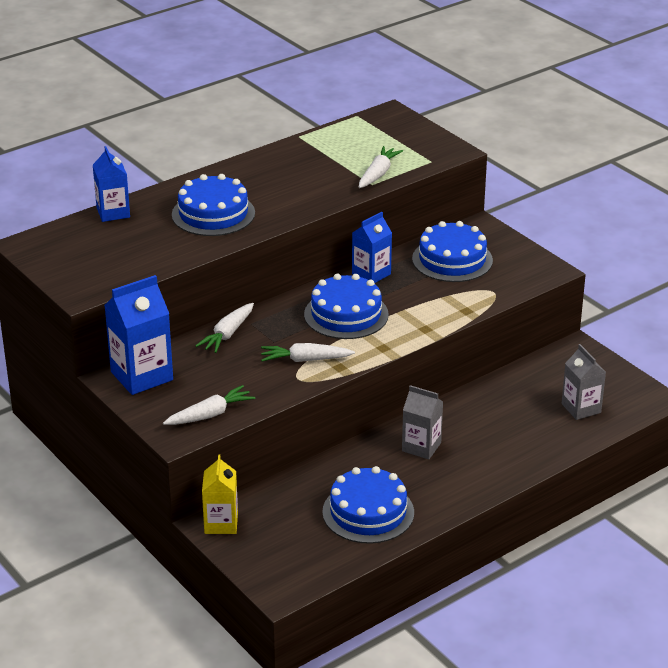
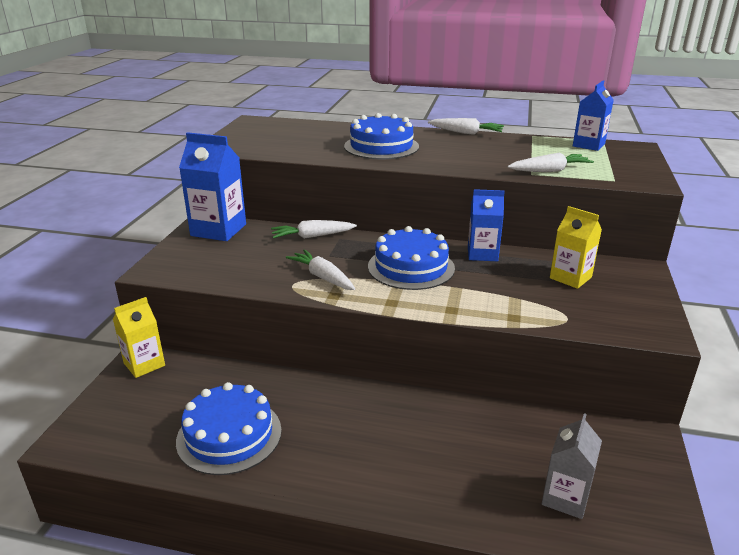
camera: 50 degrees right, 5 degrees down
(113, 212) = (329, 126): blue carton -> blue carton (588, 145)
(210, 415) = (197, 271): white carrot -> white carrot (466, 133)
(421, 447) = (360, 417): grey carton -> none
(452, 260) = (570, 278): blue cake -> yellow carton

